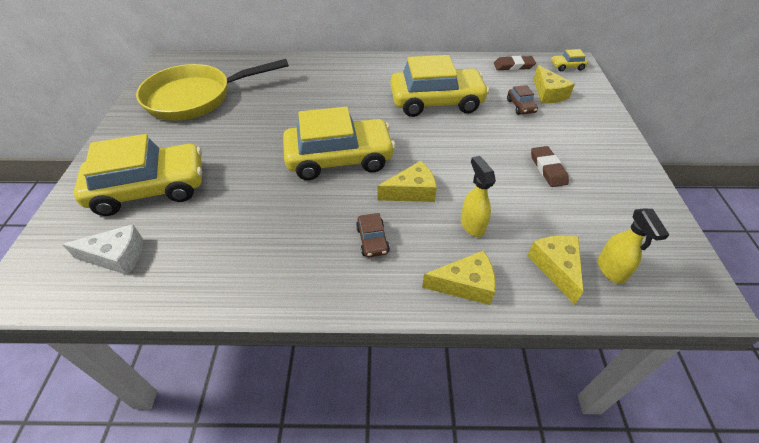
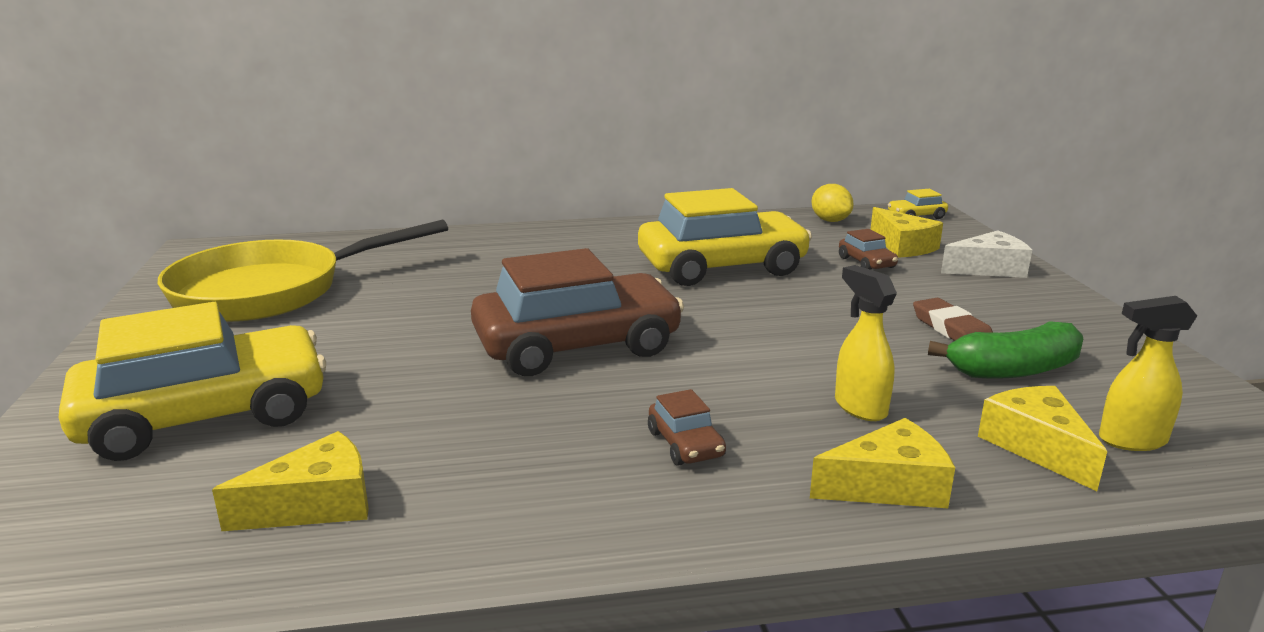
camera: 10 degrees left, 25 degrees down
(117, 256) = (153, 520): white cheese -> white cheese (988, 269)
(339, 158) = (577, 345): yellow car -> brown car
(412, 191) = (730, 375): yellow cheese -> yellow cheese (316, 504)
(513, 66) = (830, 220): brown eraser -> yellow lemon
(569, 206) = (1014, 370): none -> green banana
(611, 270) = (1131, 440): yellow spray bottle -> yellow spray bottle turned 105 degrees clockwise

